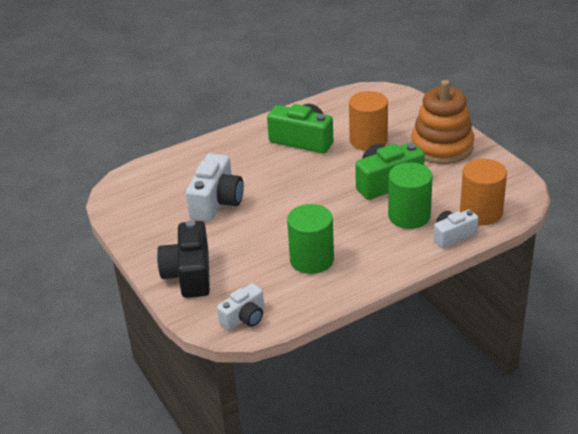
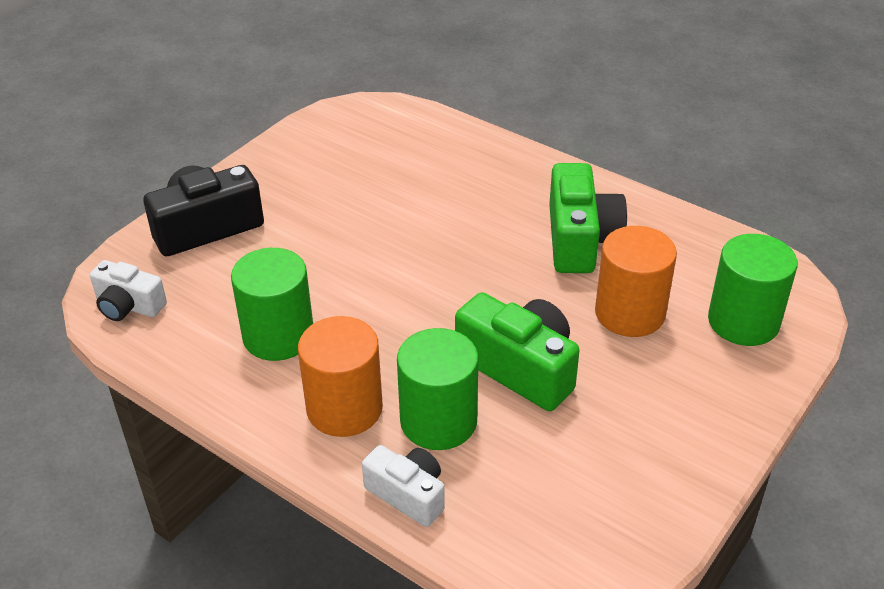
camera: 65 degrees right, 5 degrees up
(216, 202) = (375, 202): white camera -> none
(394, 111) = (743, 321): none -> green cylinder
(442, 147) = (672, 414): orange stacking toy -> none
(481, 212) = (496, 520): orange cylinder -> orange cylinder (344, 408)

